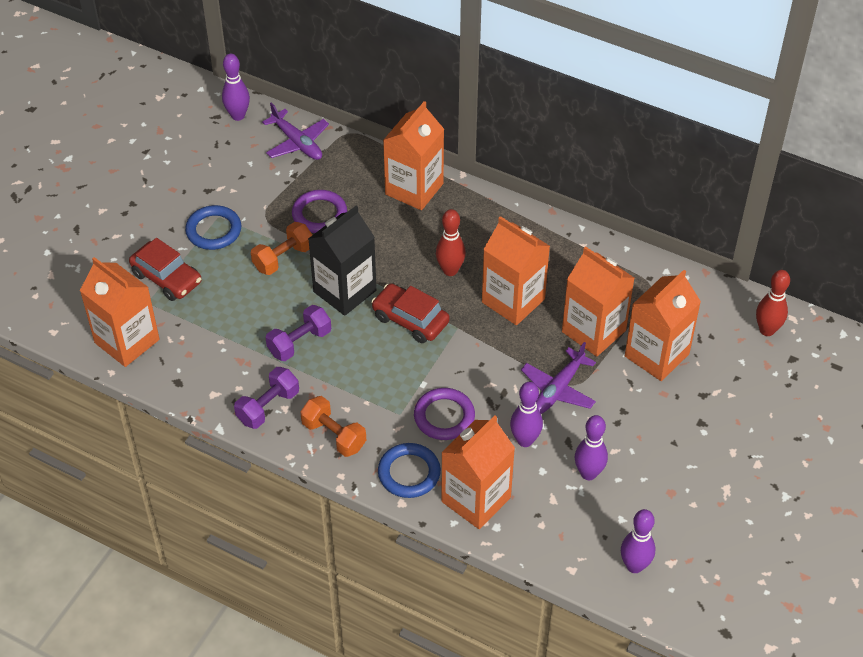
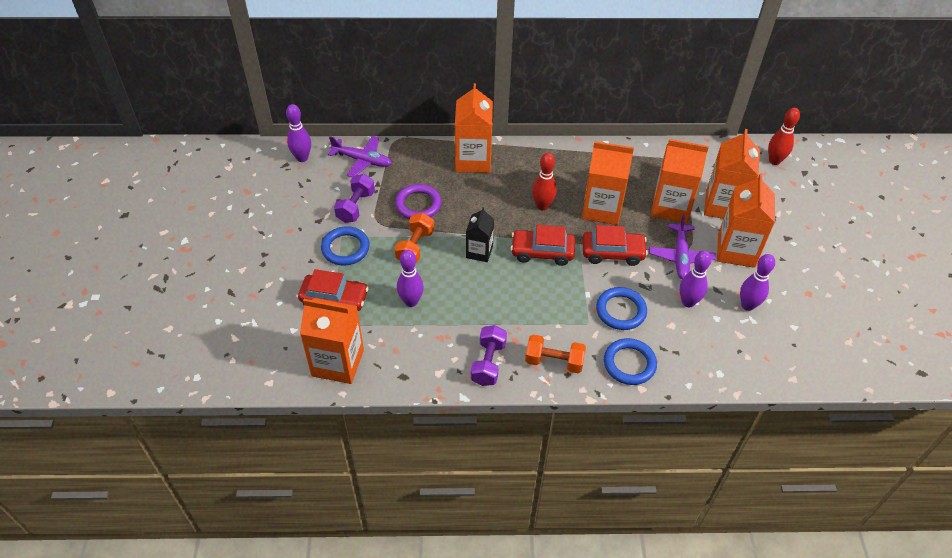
camera: 30 degrees left, 0 degrees up
(299, 342) = (475, 303): purple dumbbell -> purple dumbbell (356, 207)
(345, 291) = (479, 251): black carton -> black carton, size x0.59
(444, 416) = (620, 311): purple ring -> blue ring
(476, 499) = (690, 360): orange carton -> orange carton (736, 250)
(485, 353) = (612, 253): none -> red car
(634, 566) = (829, 355): purple bowling pin -> purple bowling pin (411, 301)

